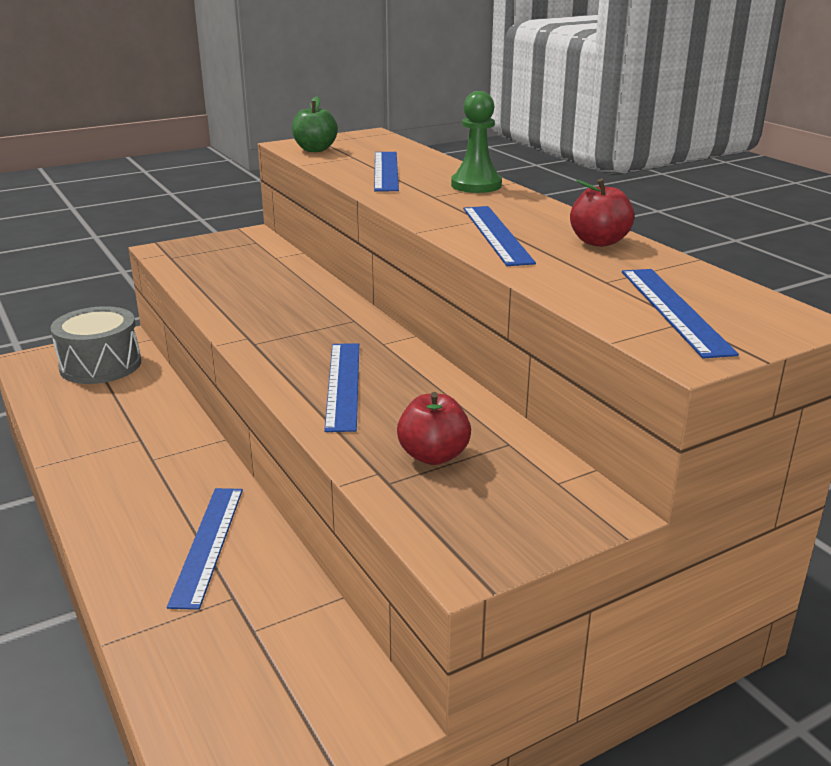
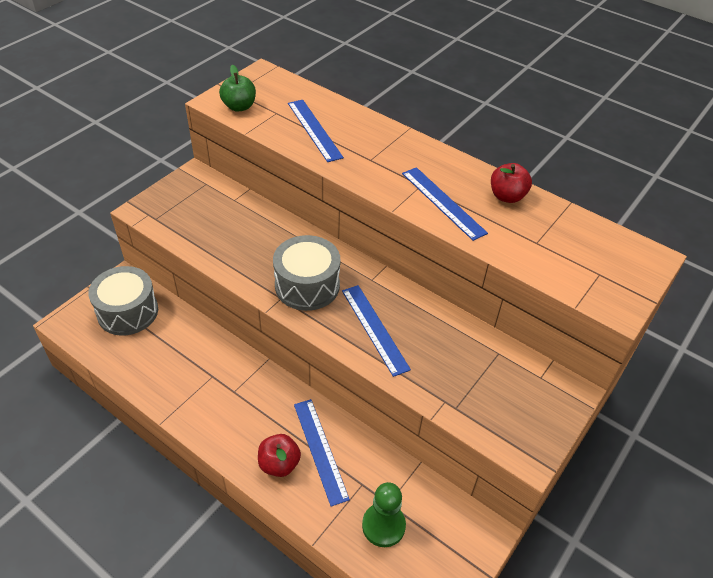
camera: 25 degrees left, 20 degrees up
(292, 333) = (307, 285): none -> grey drum
(433, 456) = (465, 377): red apple -> red apple (279, 464)
(476, 185) = (389, 138): green pawn -> green pawn (383, 525)
(674, 310) = (588, 264): blue ruler -> none

